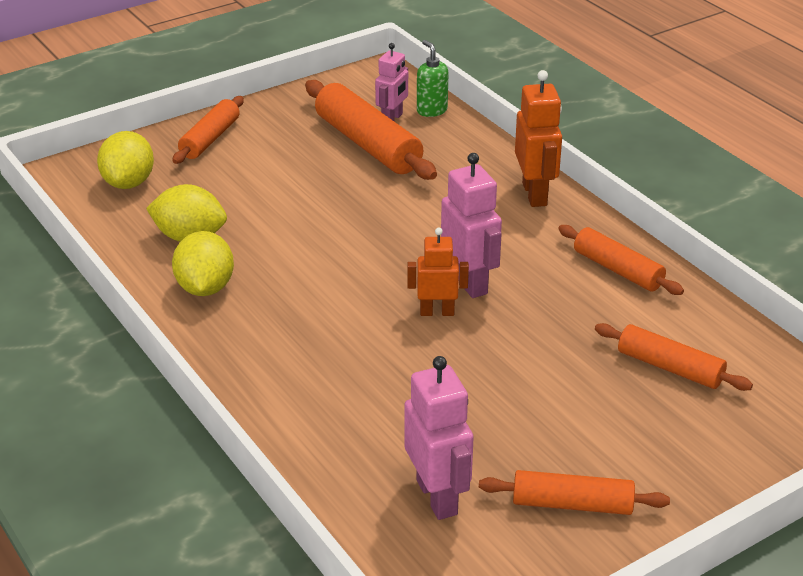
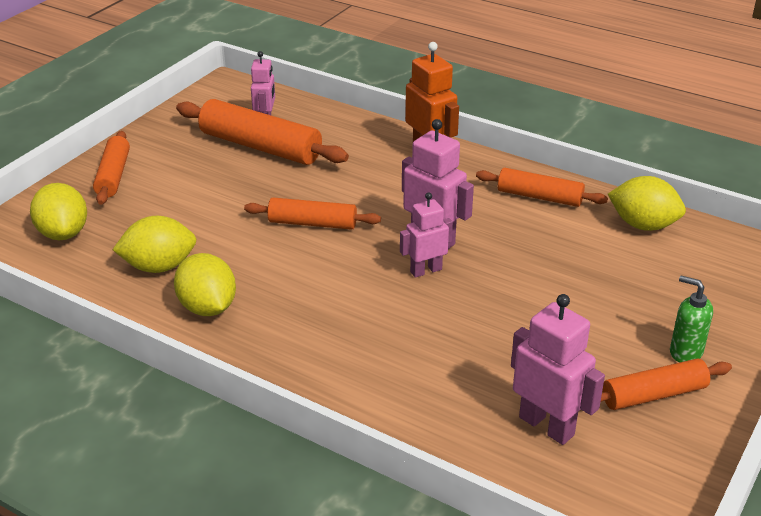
camera: 25 degrees left, 0 degrees up
(431, 110) = (293, 107): green soap dispenser -> green soap dispenser (685, 352)
(437, 312) = (426, 270): orange robot -> pink robot
(669, 367) = (637, 262): orange rolling pin -> orange rolling pin (312, 223)
(709, 331) = (643, 225): none -> yellow lemon

